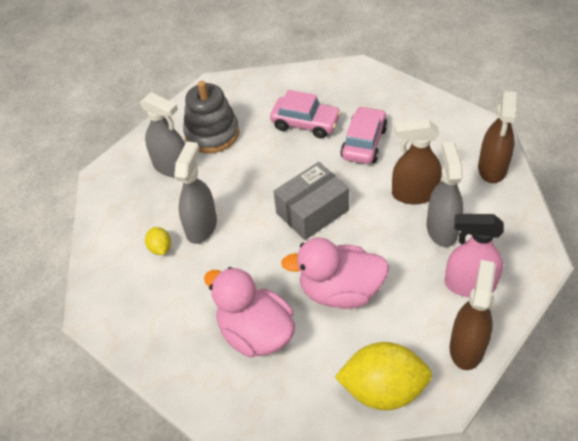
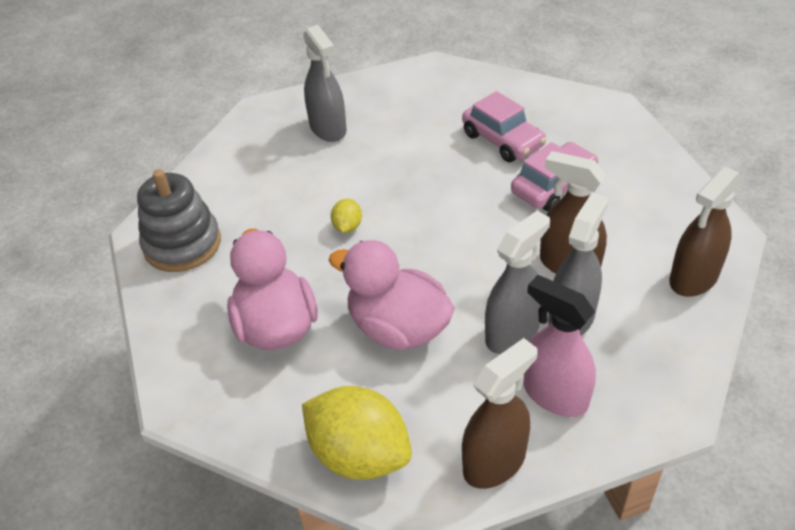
camera: 30 degrees right, 5 degrees down
(160, 248) = (253, 200): yellow lemon -> yellow lemon (347, 227)
(201, 226) = (309, 197): grey spray bottle -> grey spray bottle (512, 333)
(212, 134) = (394, 112): grey stacking toy -> grey stacking toy (182, 244)
(312, 211) = (436, 233): grey box -> none

